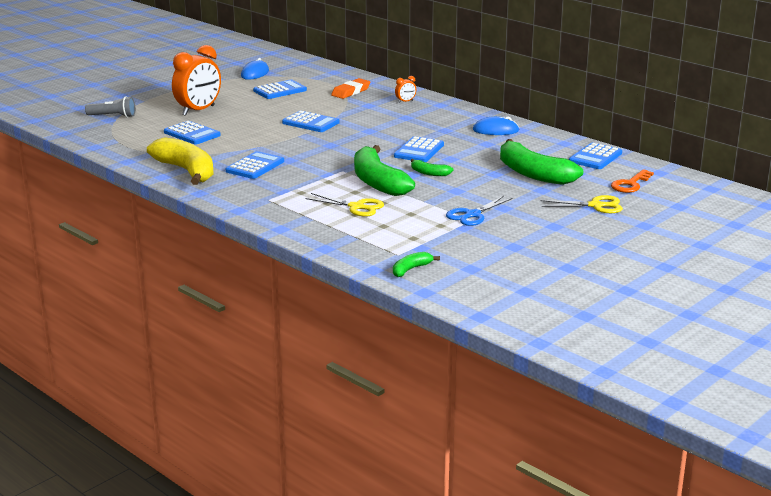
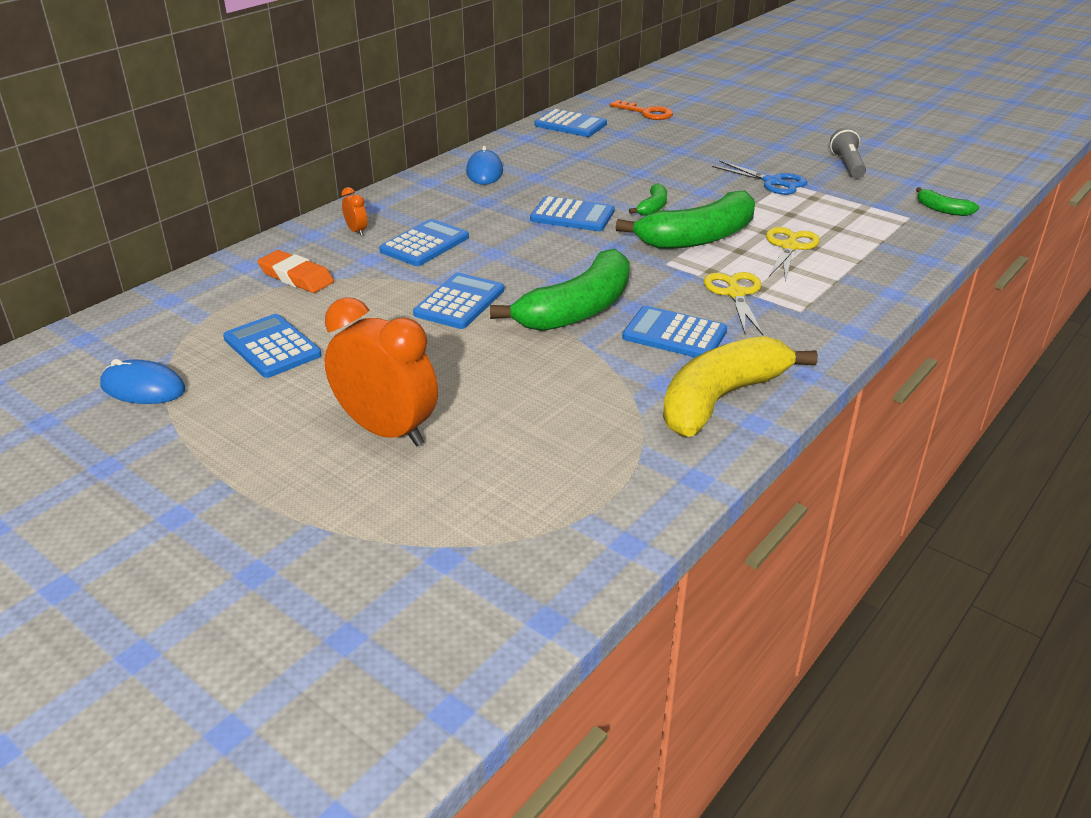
camera: 95 degrees left, 10 degrees up
(113, 116) = (421, 555): grey flashlight -> grey flashlight (847, 165)
(192, 134) = (529, 420): blue calculator -> blue calculator (424, 244)
(533, 174) = (633, 153): green banana -> green banana (577, 309)
(596, 206) = (713, 128): yellow scissors -> yellow scissors (735, 293)

